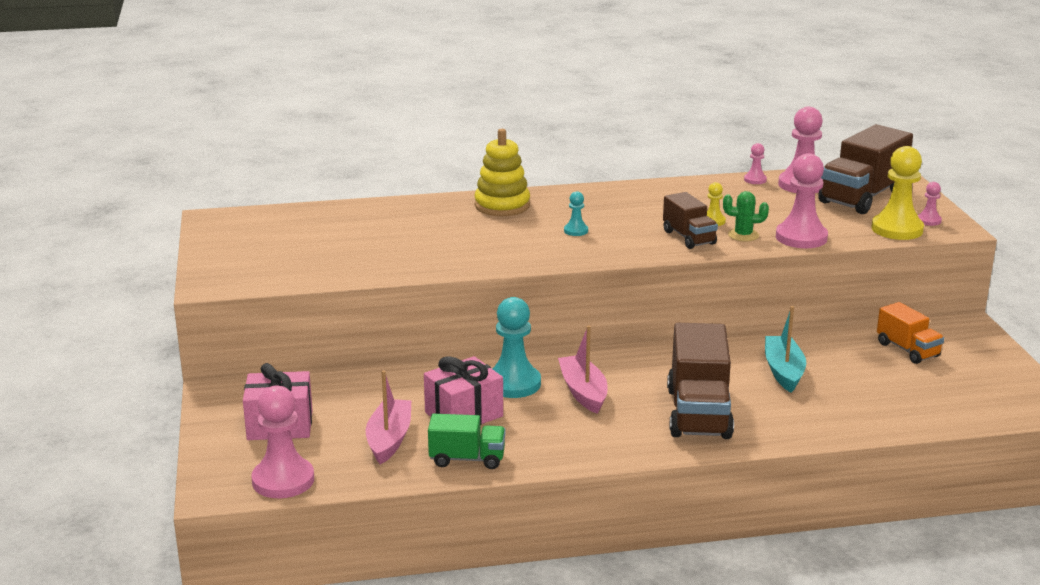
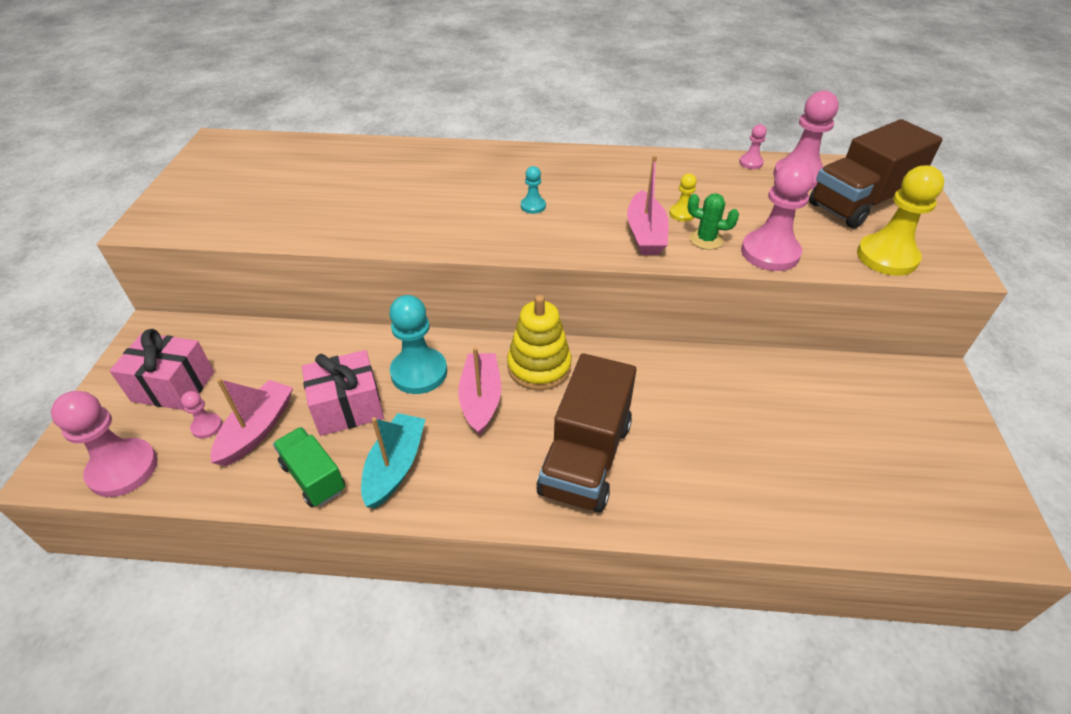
camera: 15 degrees right, 20 degrees up
(467, 459) = (313, 477): green truck -> green truck turned 150 degrees counterclockwise
(502, 206) = (481, 162): yellow stacking toy -> yellow stacking toy (539, 367)
(689, 237) = (645, 234): brown truck -> pink boat
(783, 371) = (704, 410): turquoise boat -> turquoise boat (395, 466)
(907, 350) = (856, 403): orange truck -> none
(928, 220) = (929, 249): pink pawn -> pink pawn (207, 426)

